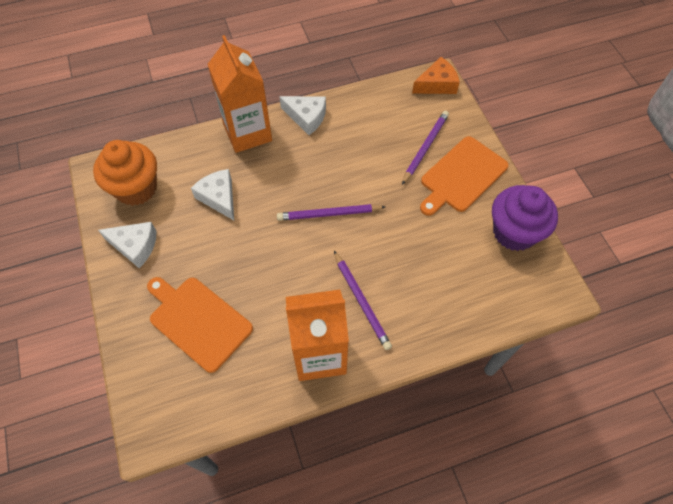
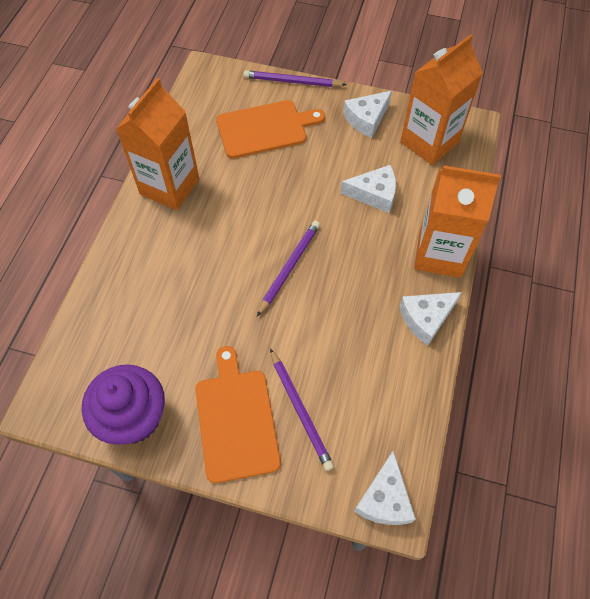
camera: 125 degrees right, 0 degrees up
(136, 188) = (429, 142): orange cupcake -> orange carton
(361, 301) = (185, 240): purple pencil -> purple pencil (292, 82)
(437, 84) = (384, 498): orange cheese -> white cheese

